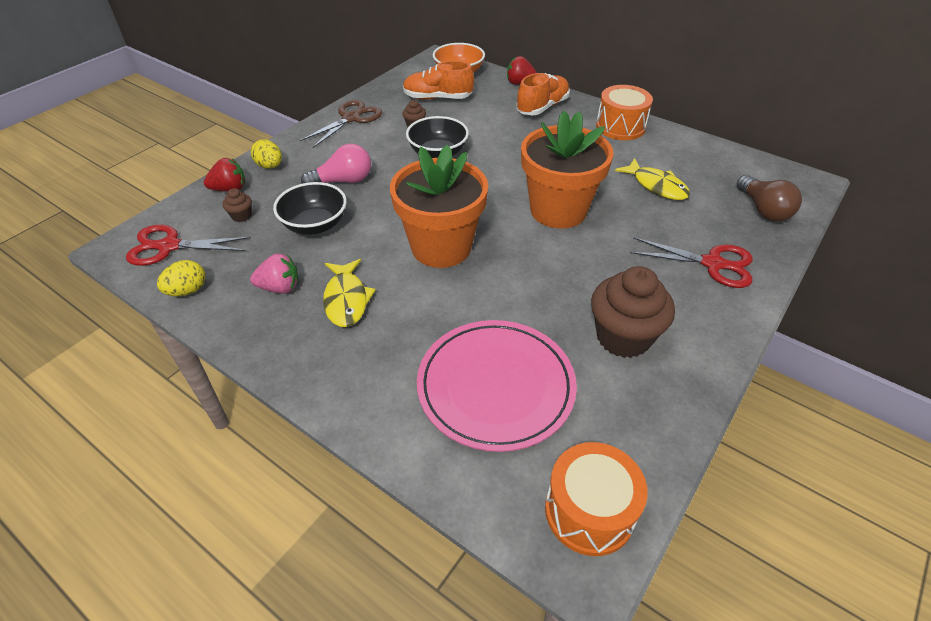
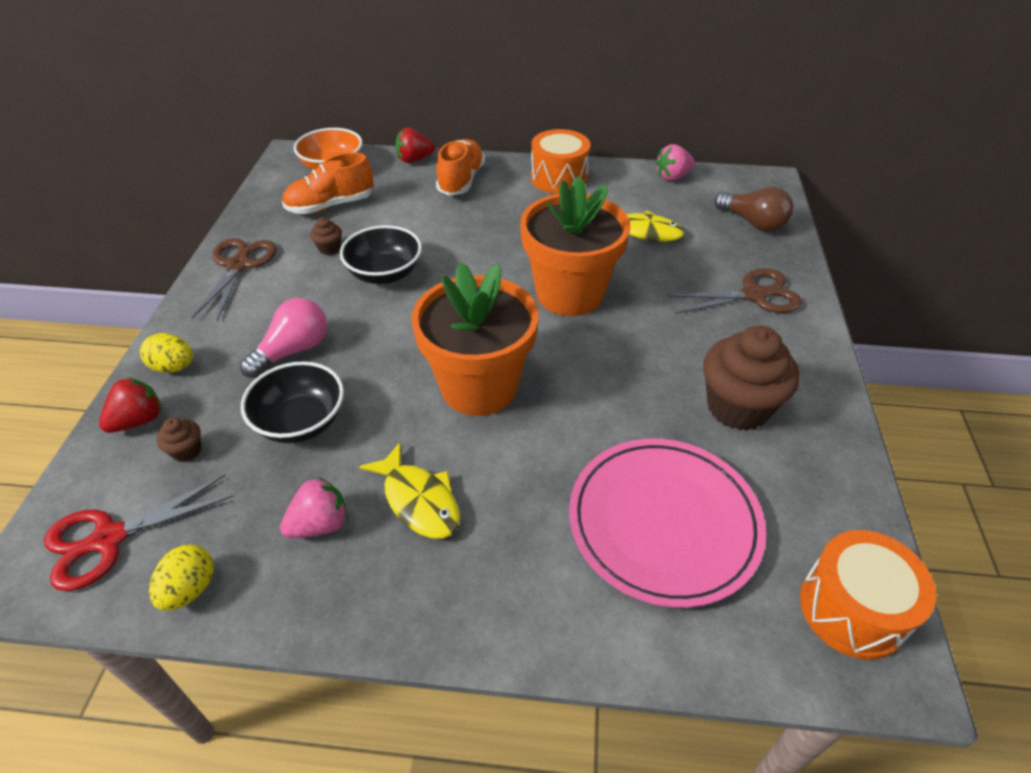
camera: 30 degrees left, 0 degrees up
(712, 264) = (754, 295): red scissors -> brown scissors
(720, 153) = (672, 177): none -> pink strawberry

